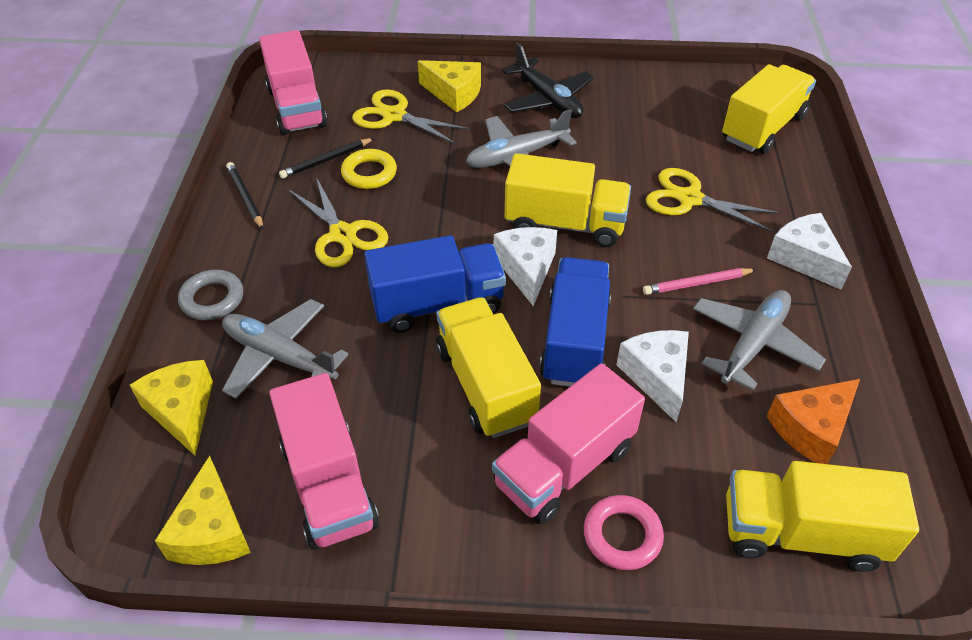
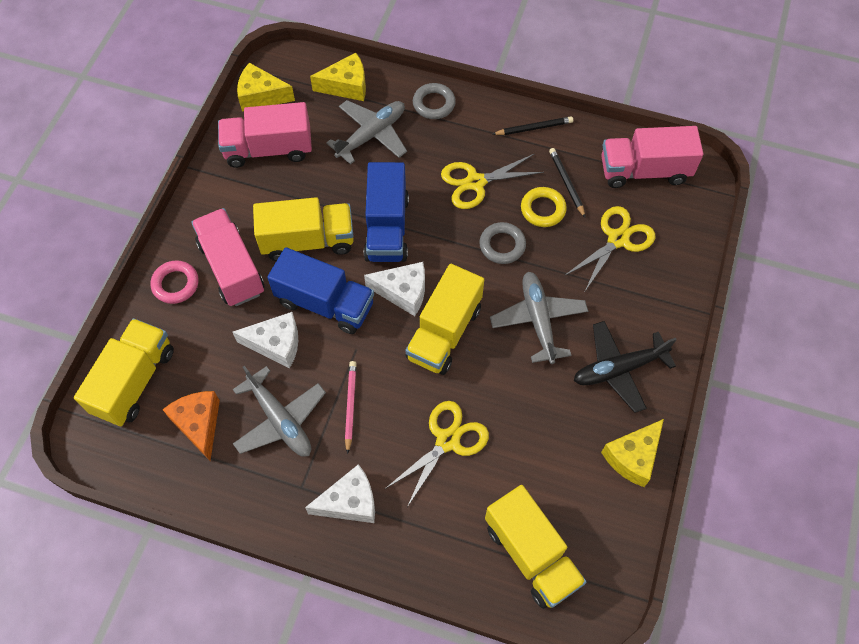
camera: 105 degrees right, 15 degrees up
(430, 197) = (502, 245): none -> grey ring
(454, 94) = (643, 292): yellow cheese -> yellow cheese (632, 457)

